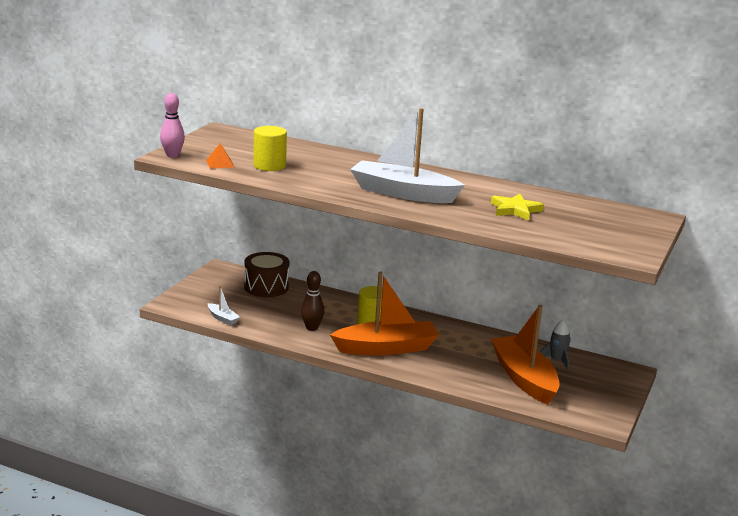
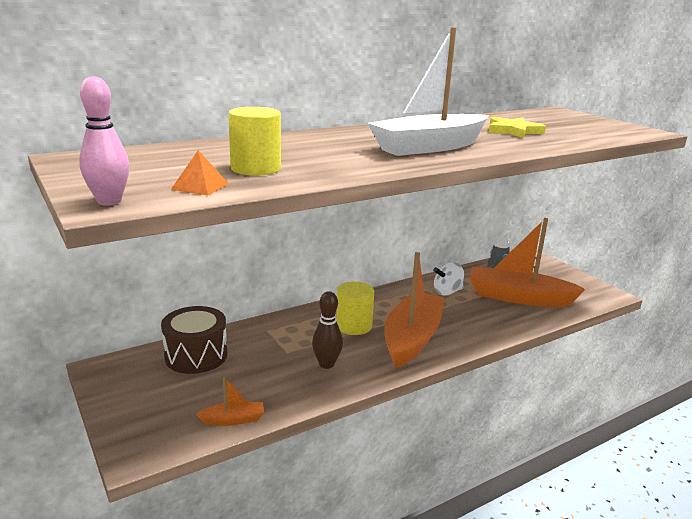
camera: 55 degrees left, 0 degrees up
(223, 318) = (233, 419): white boat -> orange boat
(483, 346) = (447, 292): none -> white spinning top

